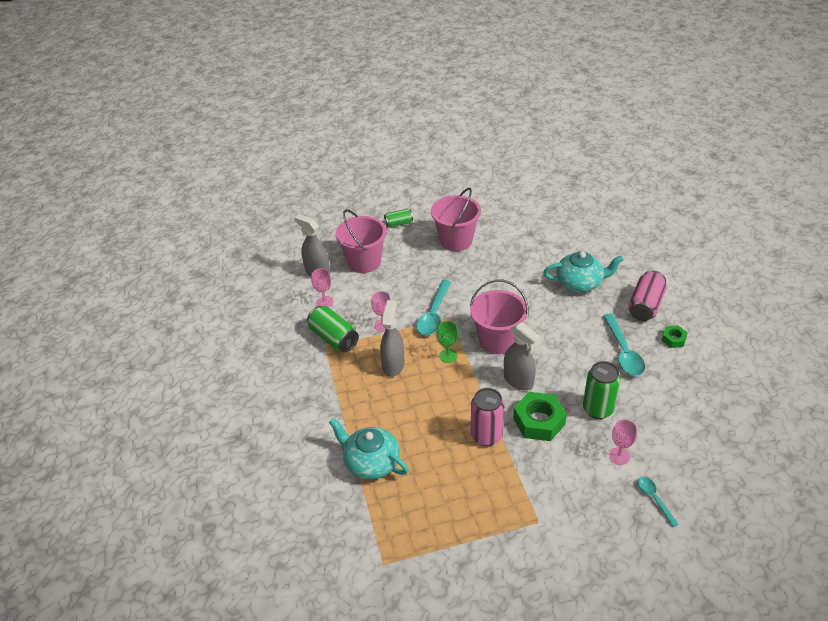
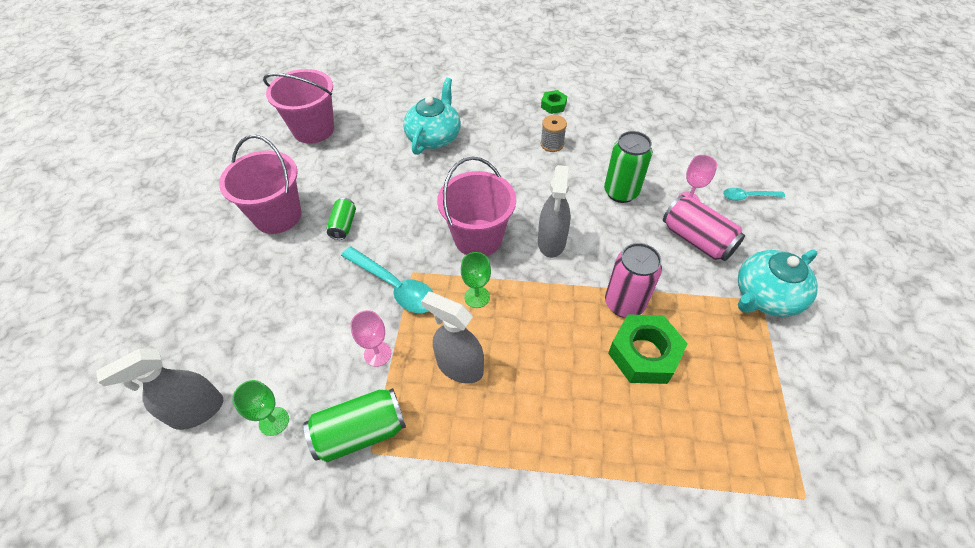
camera: 70 degrees left, 10 degrees up
(324, 302) = (274, 421): pink goblet -> green goblet
(364, 262) = (229, 336): pink bucket -> pink bucket (313, 129)
(371, 462) = (627, 457): turquoise teapot -> turquoise teapot (765, 296)
(399, 223) = (188, 265): green can -> green can (343, 225)
(518, 380) = (551, 242): grey spray bottle -> grey spray bottle turned 120 degrees clockwise
(539, 421) = (619, 246): green nut -> green nut (644, 354)
(623, 352) = (552, 144): turquoise spoon -> grey spool
(645, 305) = (498, 105): pink can -> pink can (696, 240)

